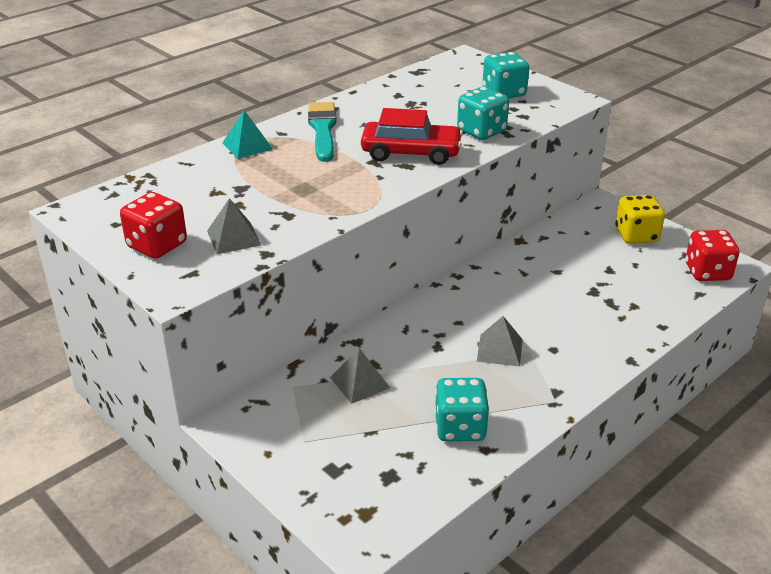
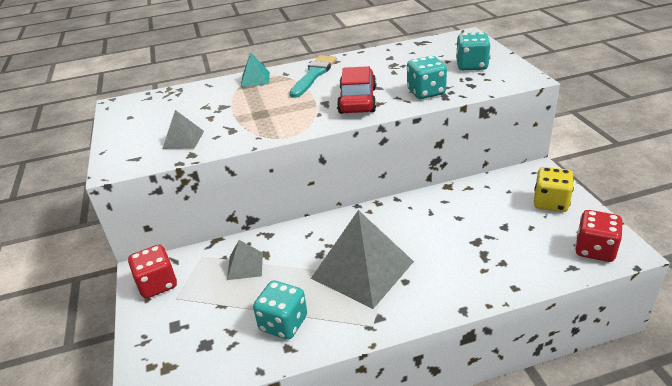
camera: 30 degrees right, 0 degrees up
(157, 245) = (136, 135): red dice -> red dice (157, 284)
(411, 153) = (357, 100): red car -> red car turned 120 degrees counterclockwise
(499, 350) = (362, 270): grey pyramid -> grey pyramid, size x2.11

